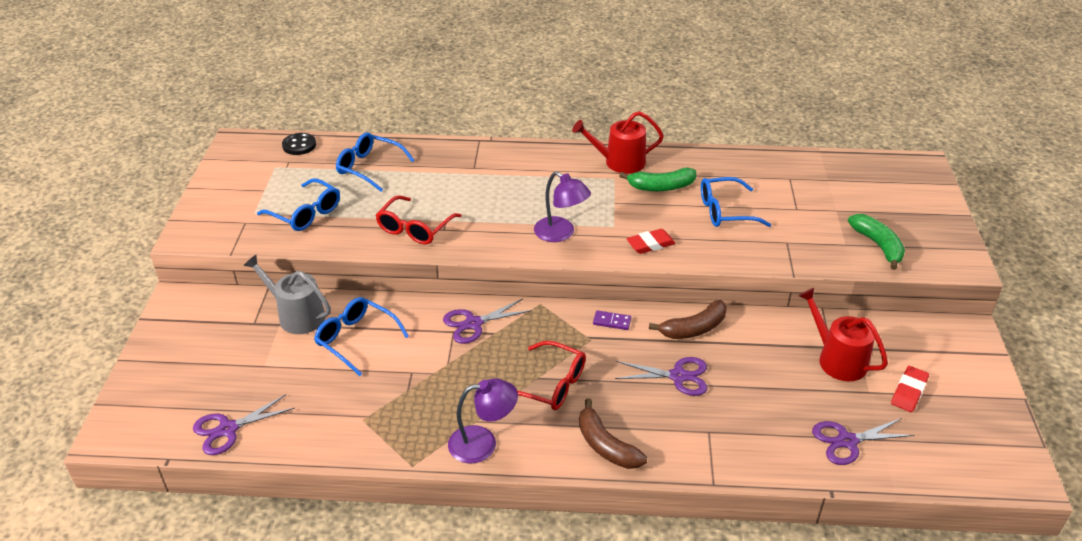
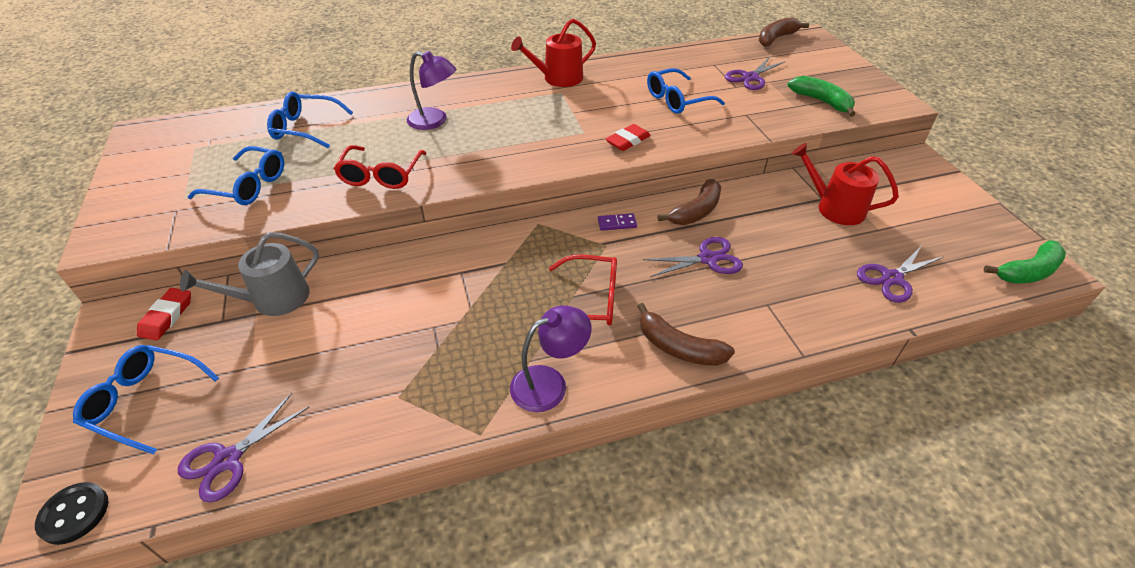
camera: 20 degrees left, 5 degrees up
(297, 316) = (273, 299): grey watering can -> grey watering can turned 45 degrees counterclockwise
(299, 145) = (217, 122): black button -> black button (74, 514)
(356, 339) = (354, 307): blue glasses -> blue glasses (145, 401)
(473, 323) = (479, 259): purple scissors -> purple scissors (750, 77)
(561, 234) = (536, 149): purple lamp -> purple lamp (435, 121)
(661, 187) = (608, 91): green banana -> green banana (1027, 272)
(880, 160) = (776, 38): none -> brown banana
(909, 392) = (910, 220): red eraser -> red eraser (167, 317)

